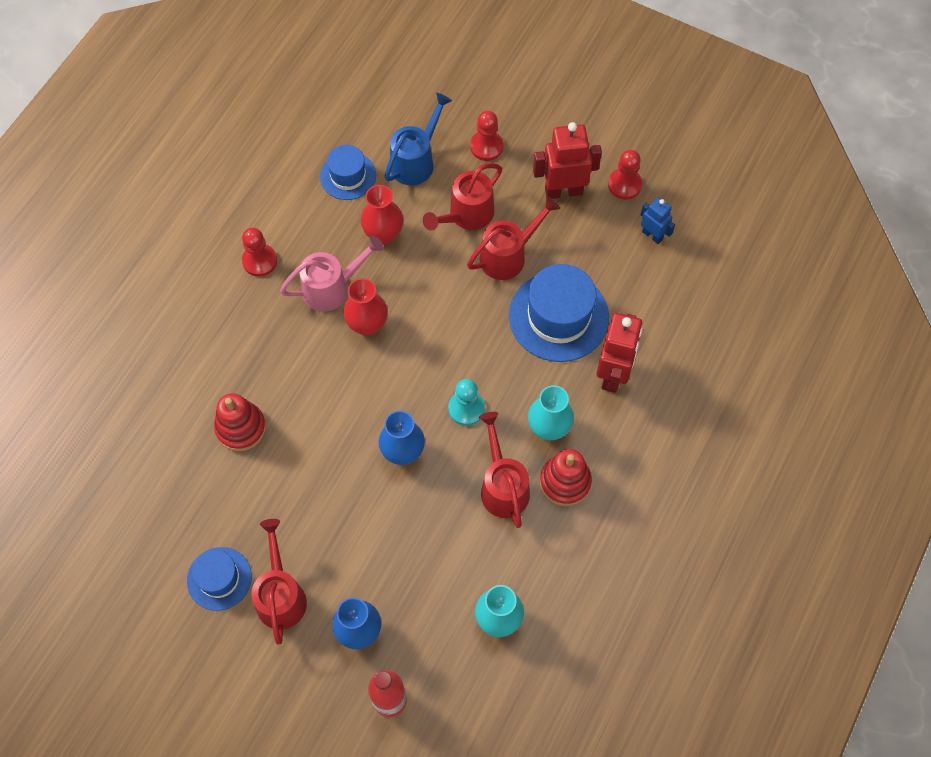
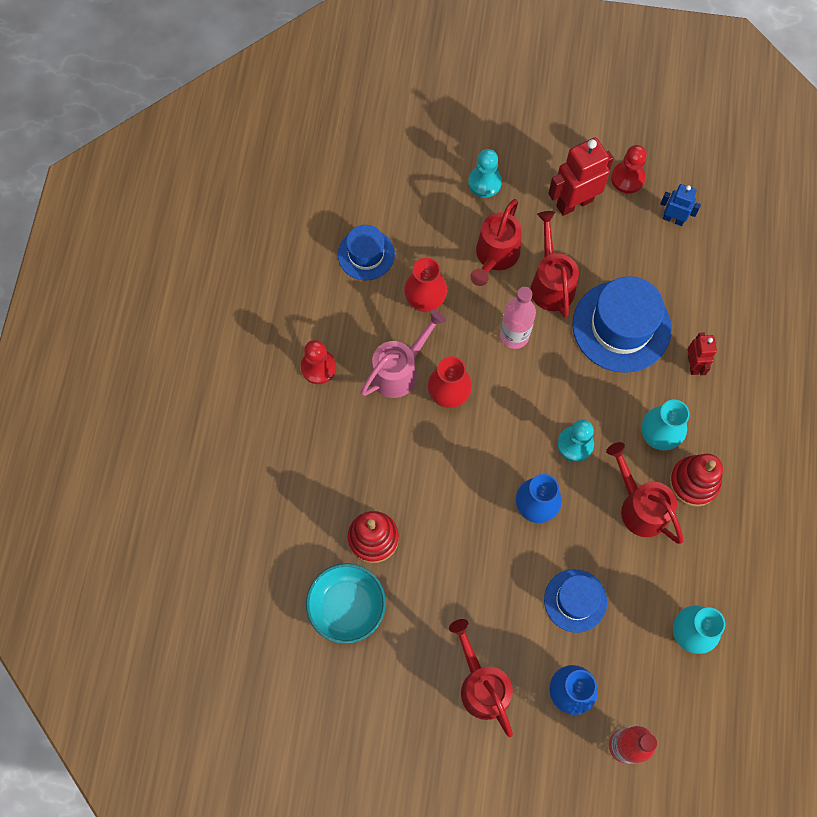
camera: 20 degrees left, 5 degrees up
(189, 480) = (347, 607): none -> turquoise bowl
(219, 578) = (417, 691): blue hat -> blue hat (575, 600)
(416, 160) = (424, 218): blue watering can -> none
(452, 292) = (514, 336): none -> pink bottle
(486, 146) = (484, 182): red pawn -> turquoise pawn
(509, 255) = (551, 282): red watering can -> red watering can turned 45 degrees counterclockwise
(613, 374) = (693, 364): red robot -> red robot, size x0.57

